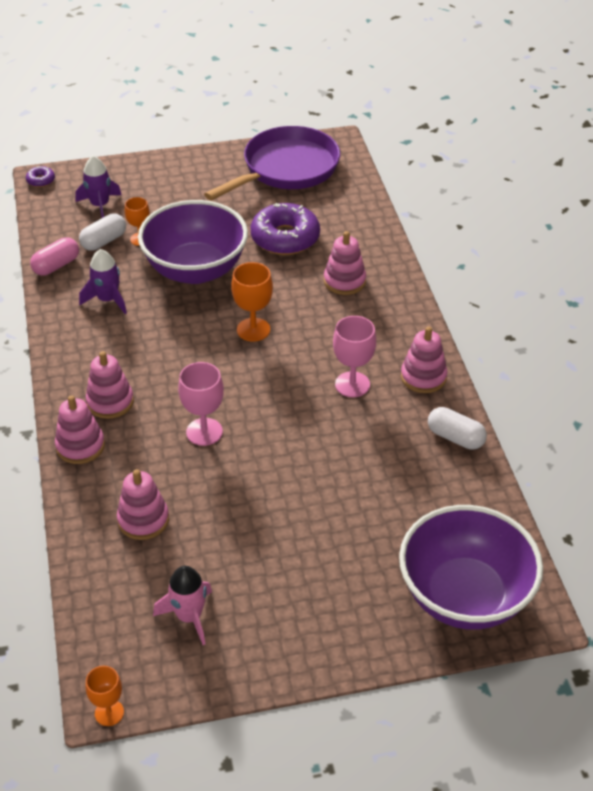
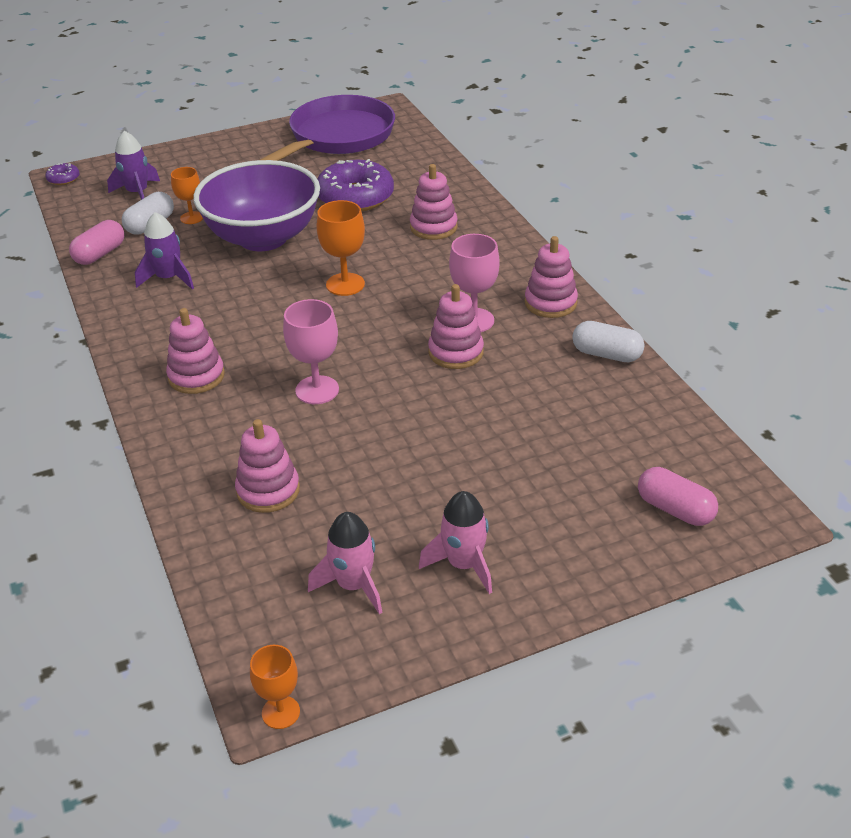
camera: 10 degrees left, 5 degrees down
(80, 446) = (171, 426): pink stacking toy -> pink stacking toy (456, 352)
(279, 614) = (463, 564): none -> pink rocket
(464, 596) = (675, 509): purple bowl -> pink capsule

